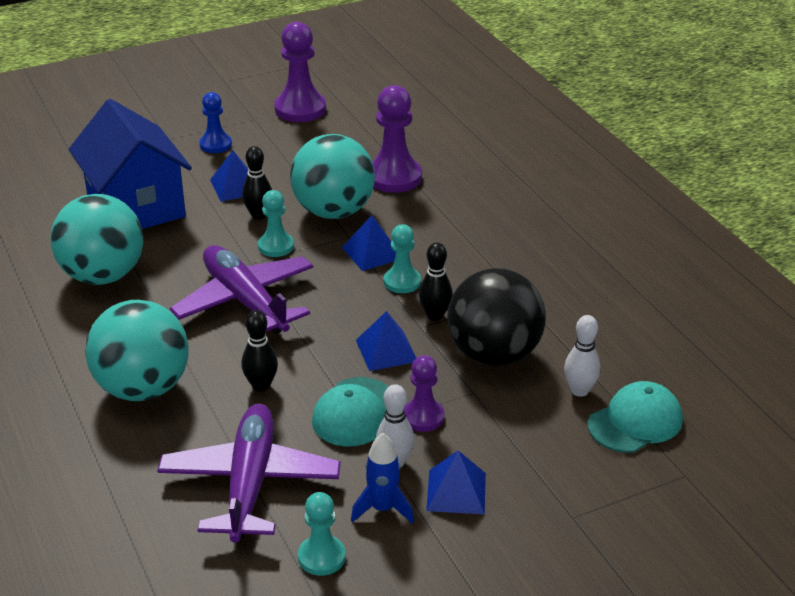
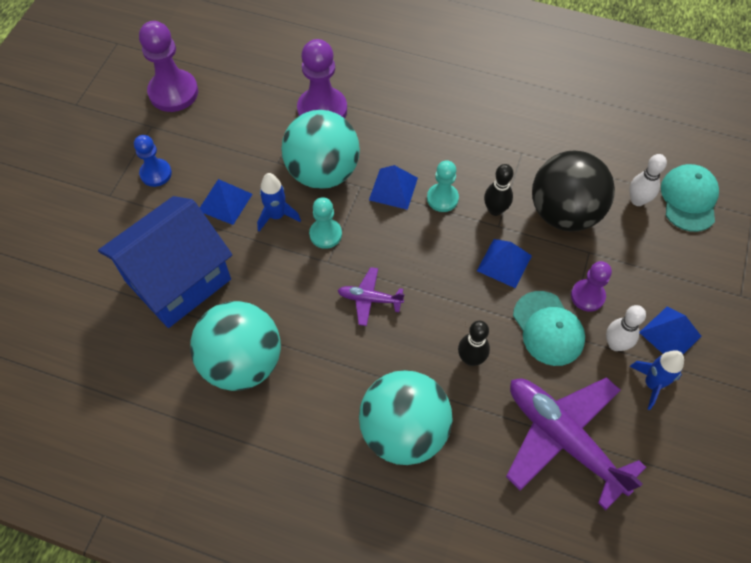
camera: 45 degrees left, 25 degrees up
(136, 207) = (178, 280): blue house -> blue house turned 60 degrees counterclockwise
(245, 301) = (369, 299): purple plane -> purple plane, size x0.47
(258, 215) = (277, 216): black bowling pin -> blue rocket
(321, 557) = (667, 450): turquoise pawn -> none

